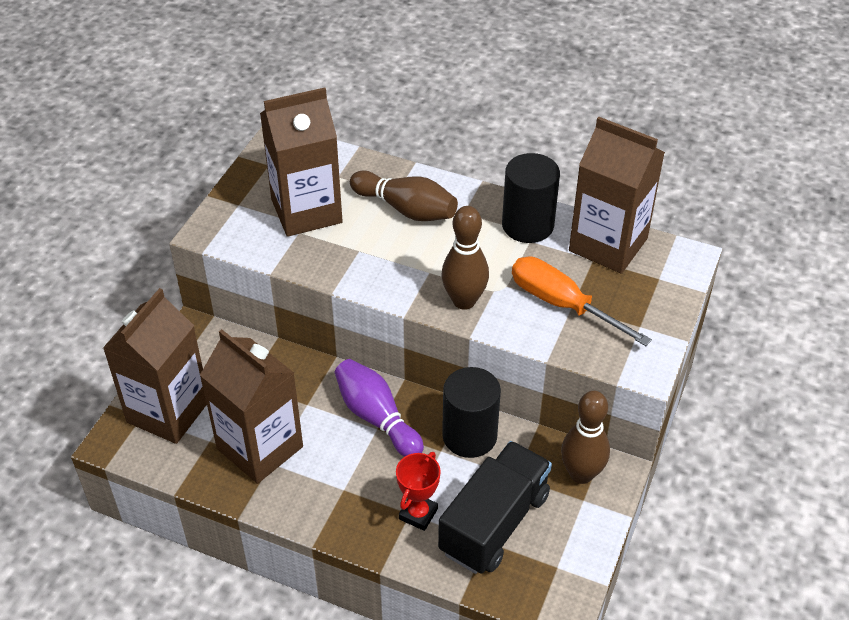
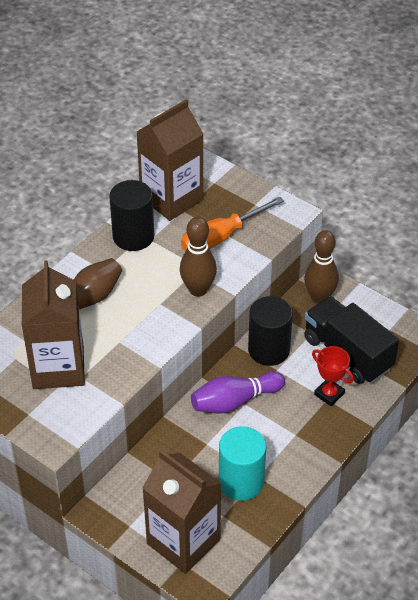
camera: 75 degrees left, 0 degrees up
(260, 448) = (241, 481): brown carton -> turquoise cylinder

